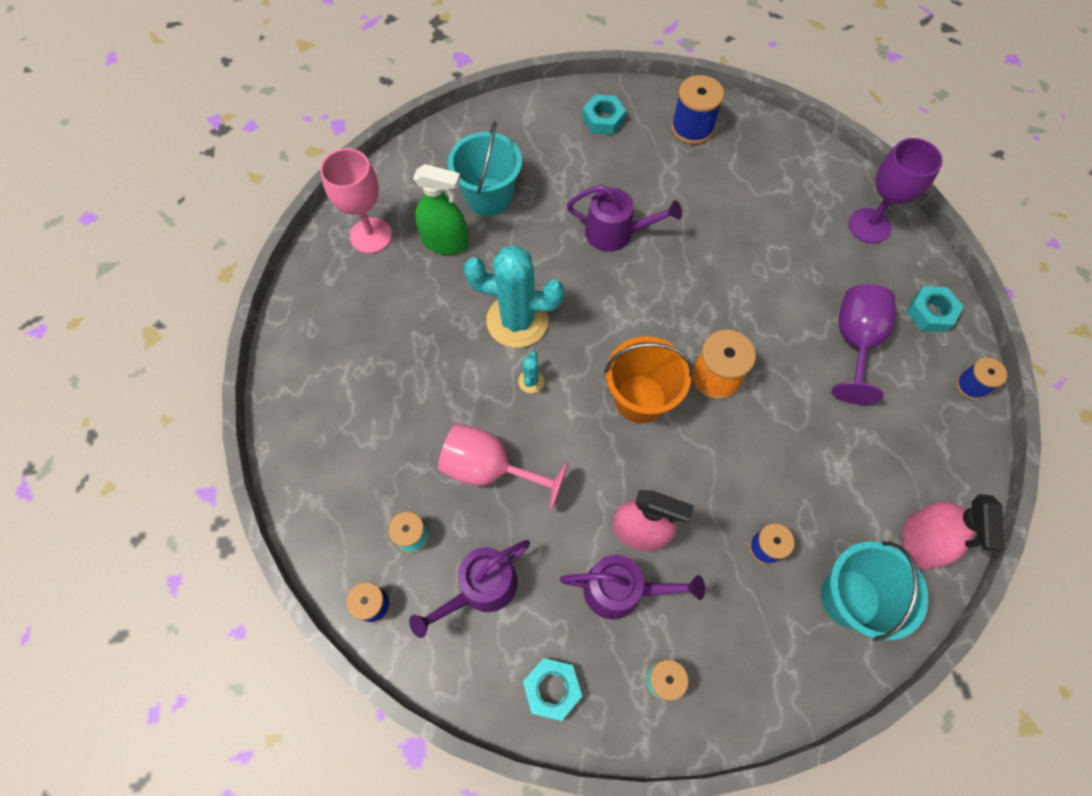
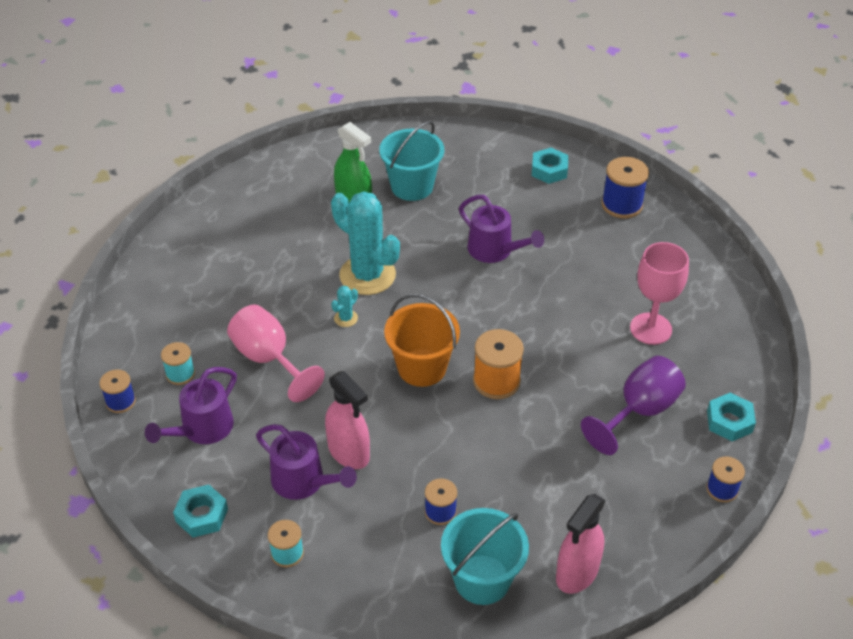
camera: 30 degrees right, 20 degrees down
(371, 236) = (302, 176): pink goblet -> pink goblet (650, 329)
(481, 588) = (202, 429): purple watering can -> purple watering can turned 45 degrees counterclockwise
(869, 226) = (726, 336): purple goblet -> none

